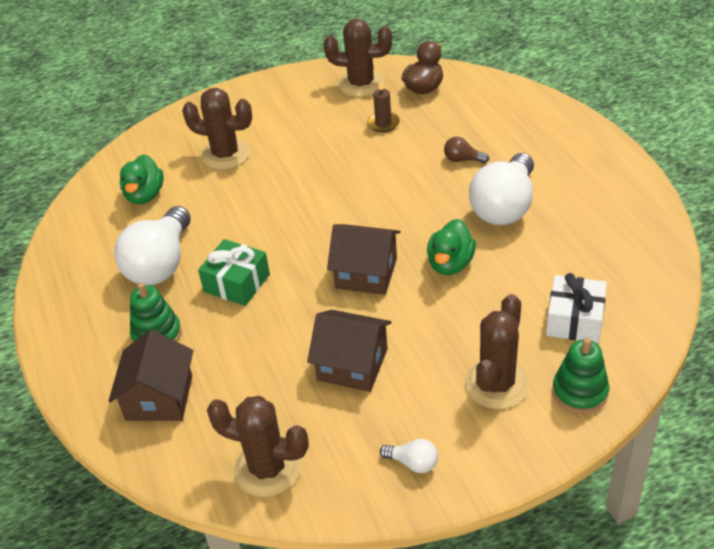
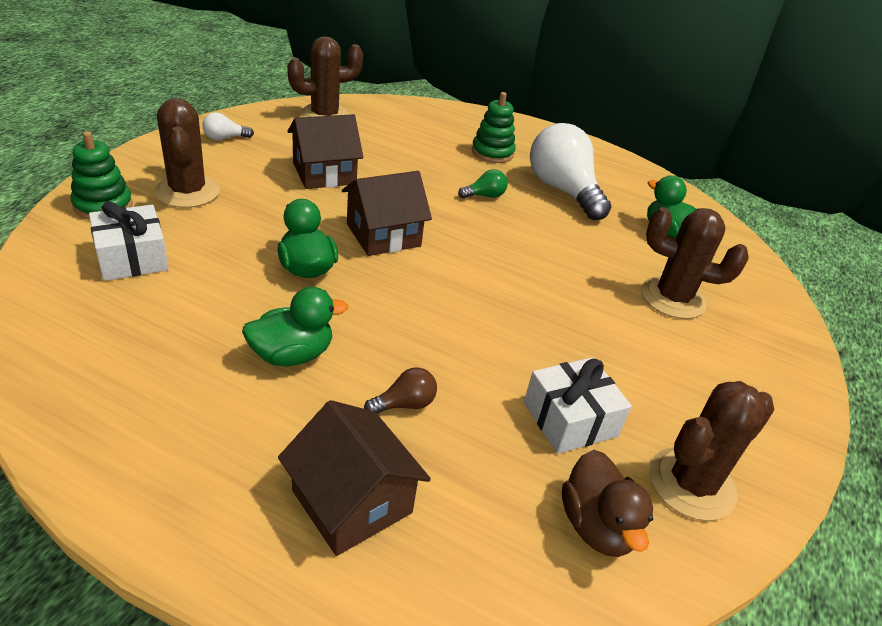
camera: 130 degrees right, 5 degrees down
(159, 398) = (439, 127): brown house -> brown house (352, 501)
(225, 154) = (672, 298): brown cactus -> brown cactus turned 45 degrees clockwise
(237, 283) = (484, 196): green gift -> green light bulb
(383, 123) = (570, 419): brown candle -> white gift
(504, 207) = (292, 355): white light bulb -> green duck

